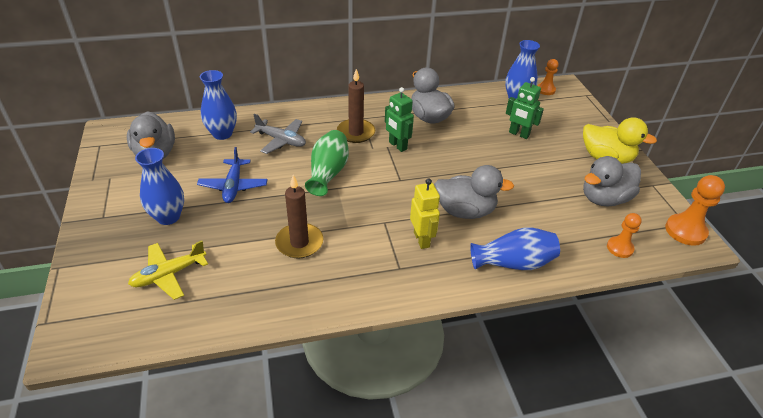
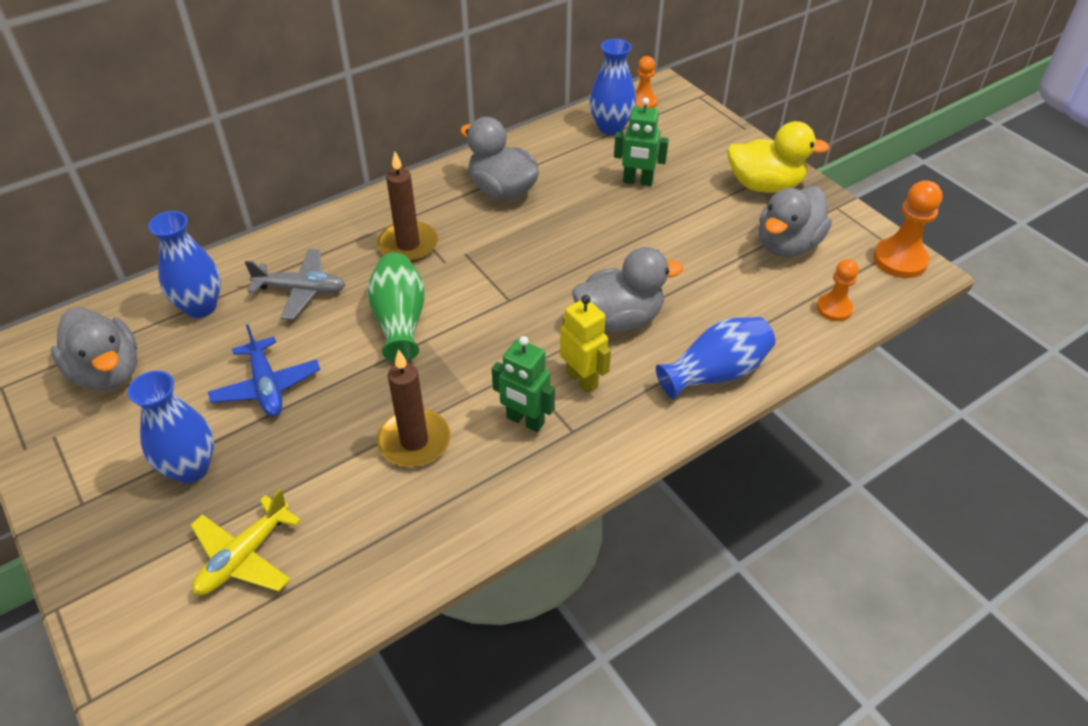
camera: 20 degrees left, 5 degrees up
(397, 146) = (479, 248): green robot -> green robot (525, 421)

